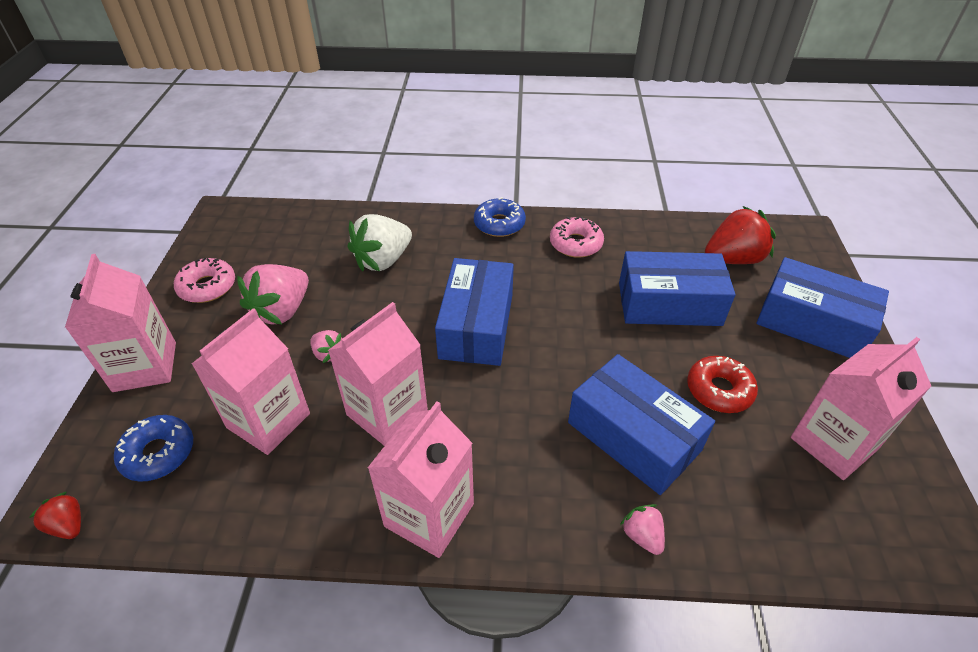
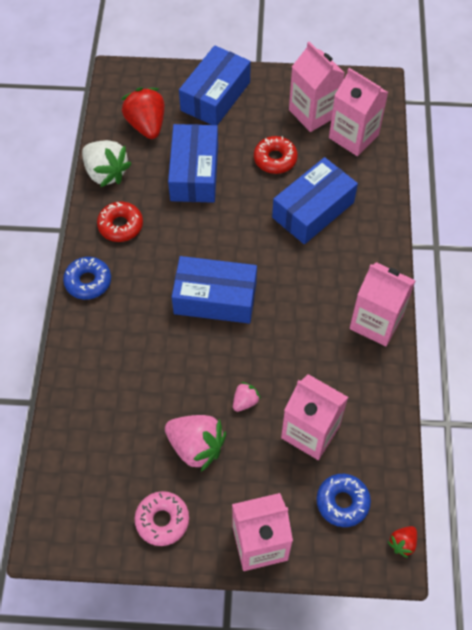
camera: 90 degrees left, 15 degrees up
(383, 260) = (133, 373): white strawberry -> white strawberry (106, 173)
(387, 412) = (300, 353): pink carton -> pink carton (353, 136)
(576, 244) = (120, 225): pink donut -> red donut
(642, 536) = (379, 214): pink strawberry -> none

